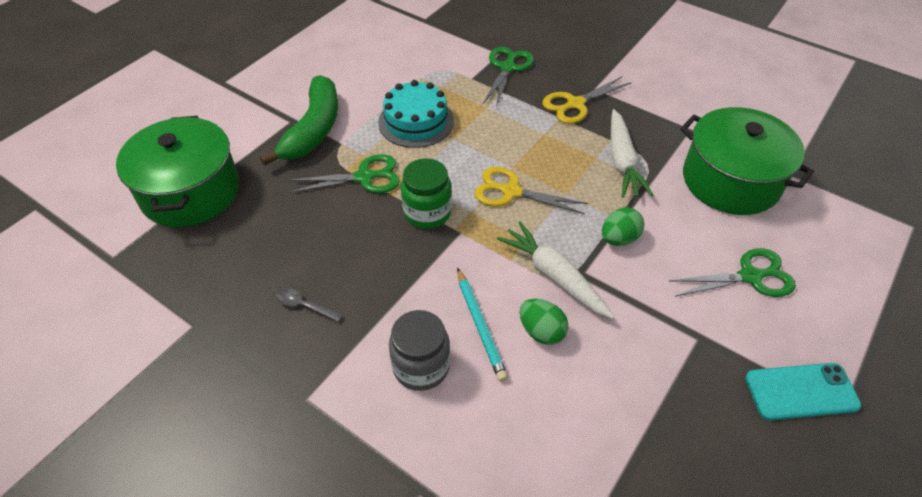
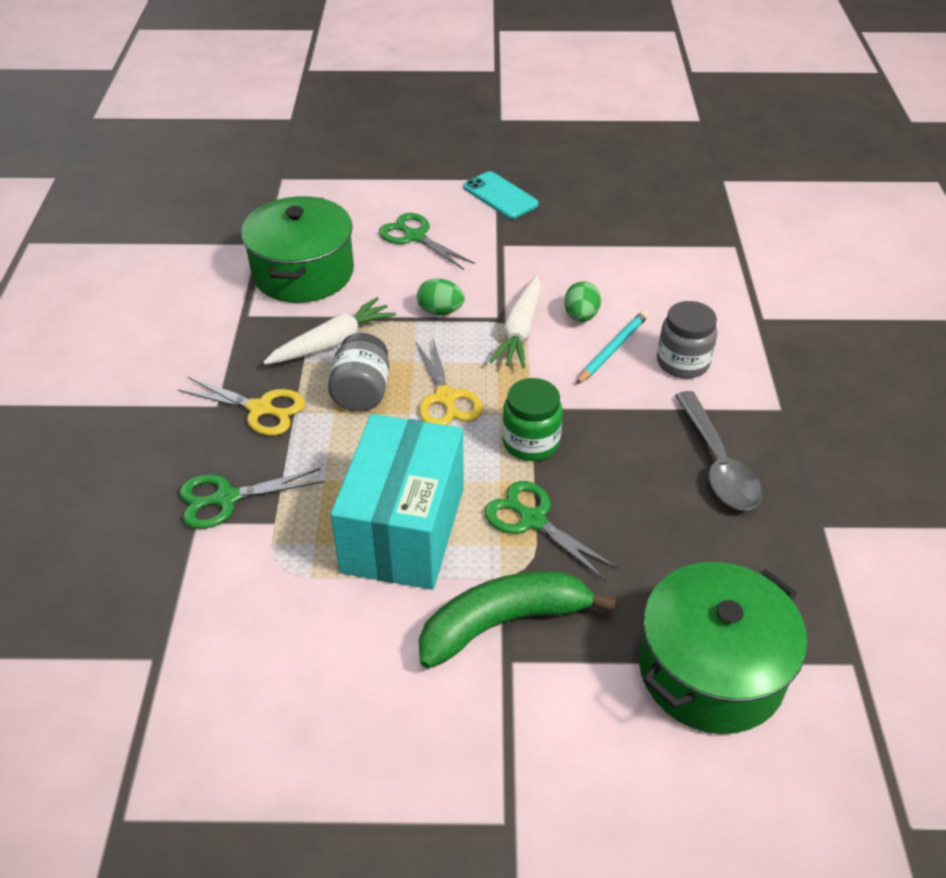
camera: 125 degrees left, 5 degrees down
(305, 306) = (717, 463): grey spoon -> grey spoon, size x2.17
(416, 121) = (403, 529): turquoise cake -> turquoise box
(553, 153) = (361, 392): none -> grey jar

